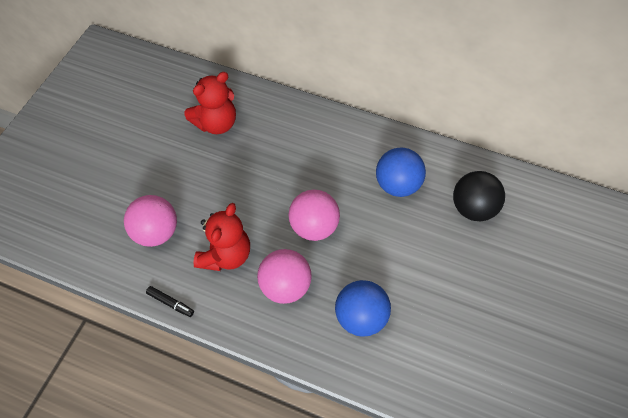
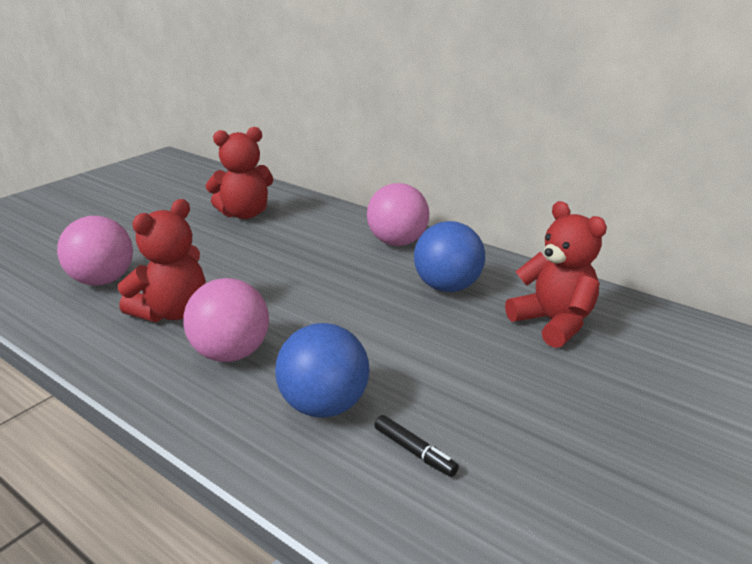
camera: 15 degrees right, 30 degrees down
(170, 303) = (63, 342): black marker -> black marker (414, 451)
(314, 227) = (309, 306): pink ball -> pink ball (397, 242)
(473, 208) = (553, 323): black ball -> red teddy bear

